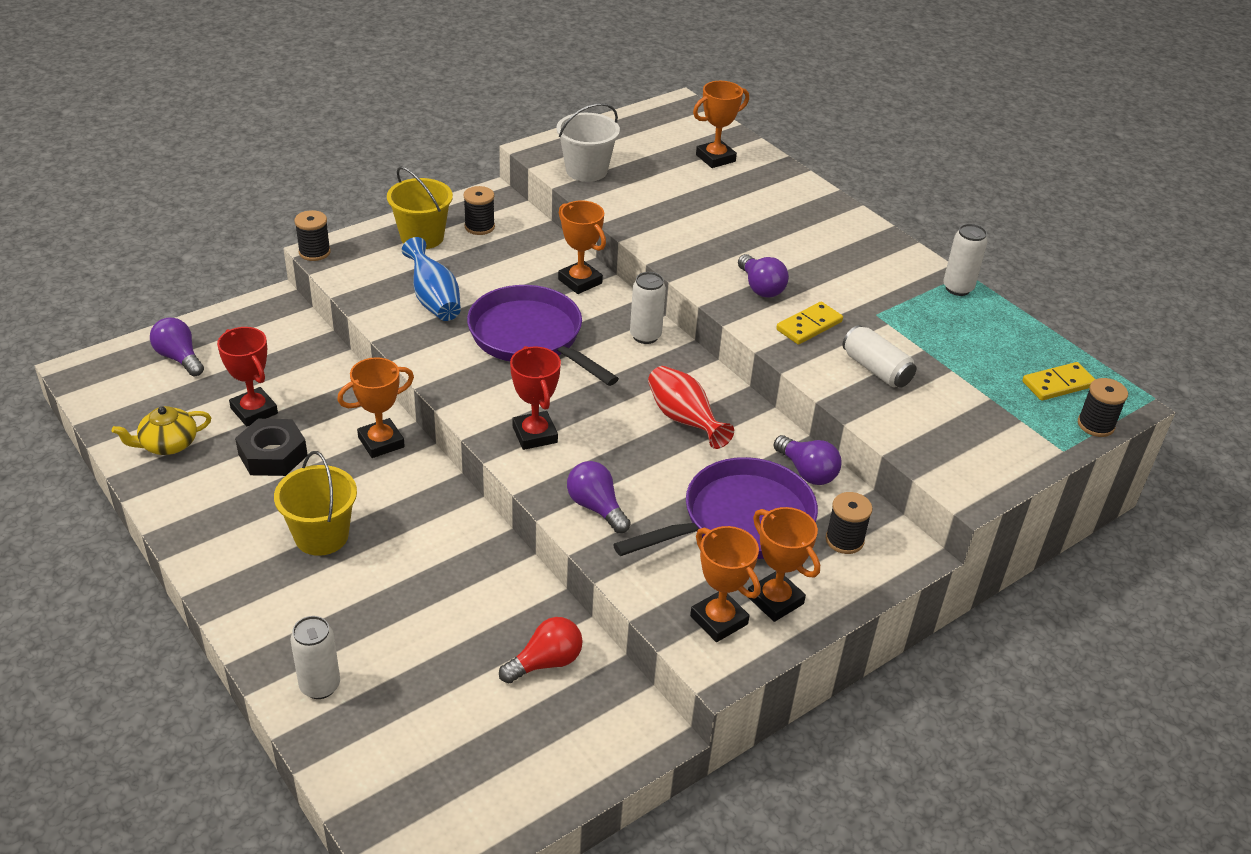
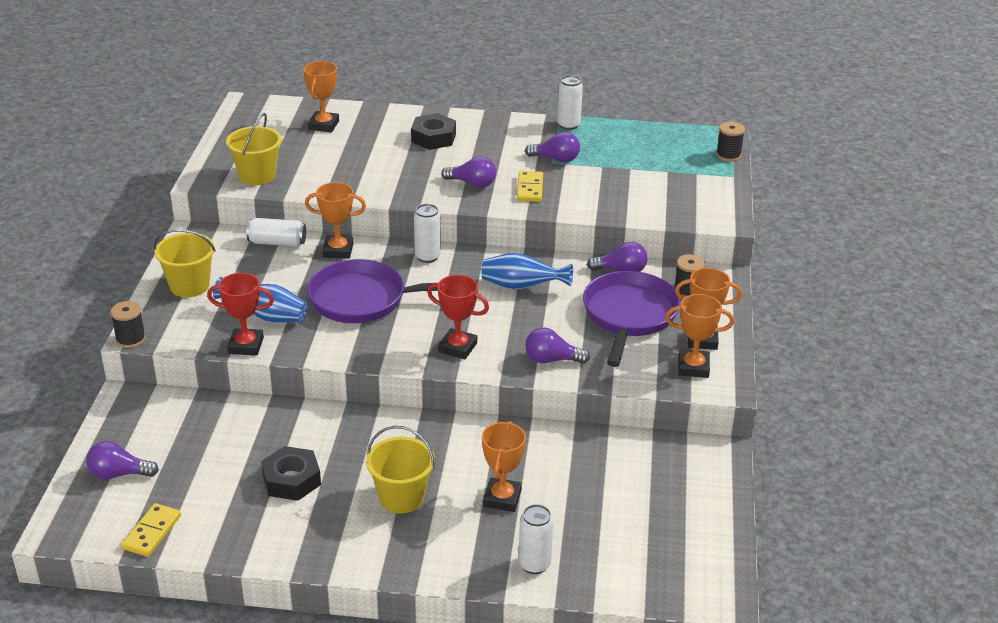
camera: 45 degrees left, 5 degrees down
(168, 444) = (210, 524): yellow teapot -> none
(254, 411) = (233, 466): red trophy -> red trophy (246, 346)
(381, 442) = (347, 426): orange trophy -> orange trophy (502, 498)
(479, 227) = (217, 257): black spool -> none
(545, 662) = (624, 462): red light bulb -> none
(586, 170) = (257, 176): white bucket -> yellow bucket
(684, 420) = (521, 286): red vase -> blue vase
(797, 224) = (433, 138): none -> black nut
(876, 369) = (597, 190): white can -> white can (277, 242)
(886, 313) = (556, 159): none -> purple light bulb
(1058, 384) = (685, 146): yellow domino -> yellow domino (152, 532)

